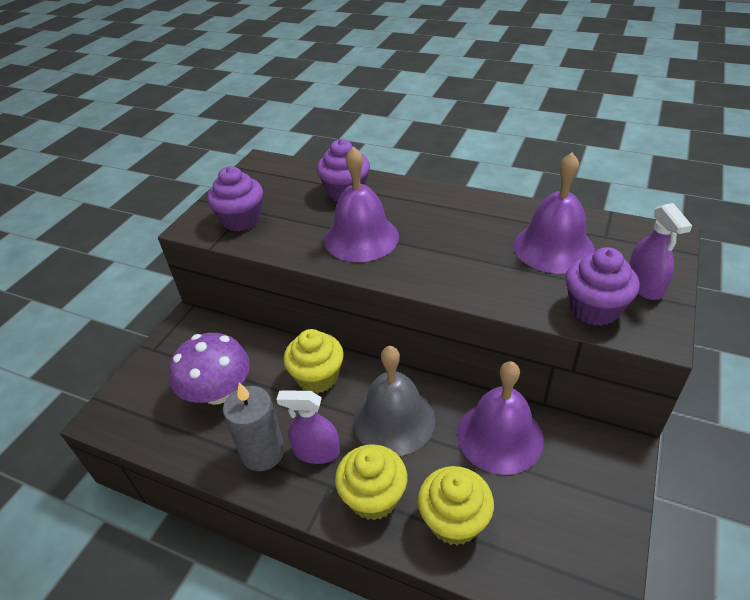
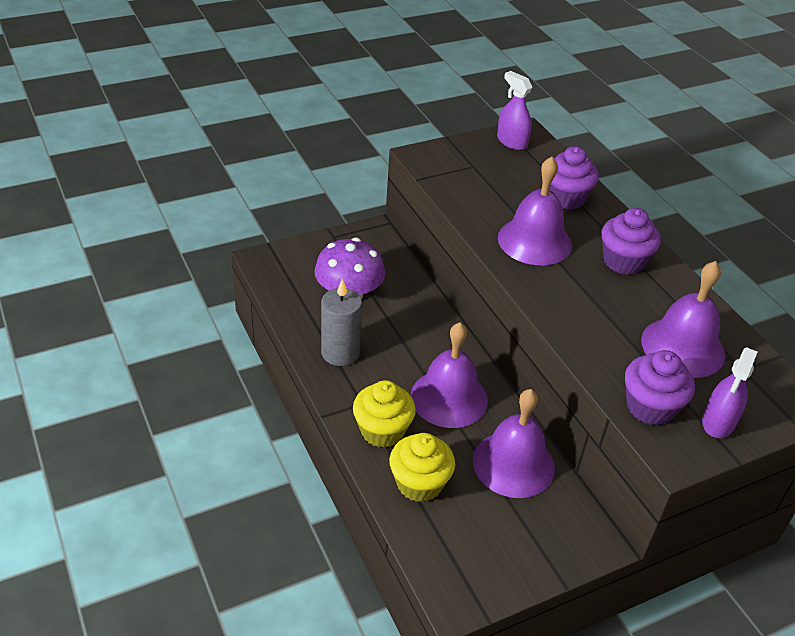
camera: 35 degrees right, 0 degrees up
(241, 220) = (460, 172): purple cupcake -> purple cupcake (623, 261)
(316, 451) = (375, 377): purple spray bottle -> purple spray bottle (511, 142)
(317, 377) = (426, 332): yellow cupcake -> none
(394, 420) = (449, 398): grey bell -> purple bell

